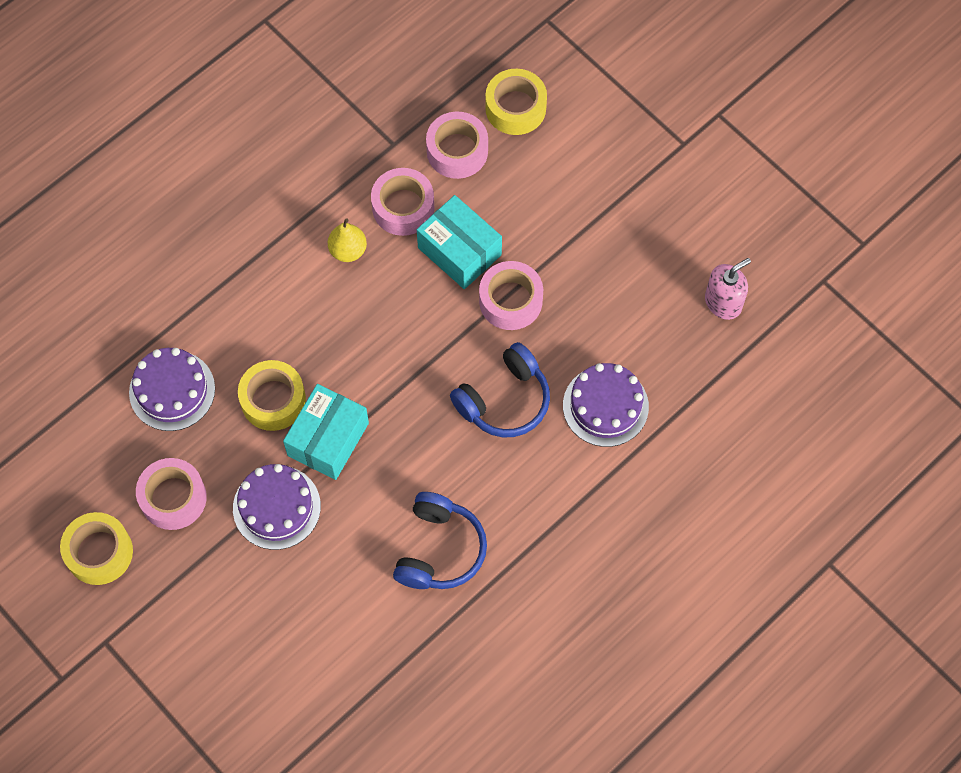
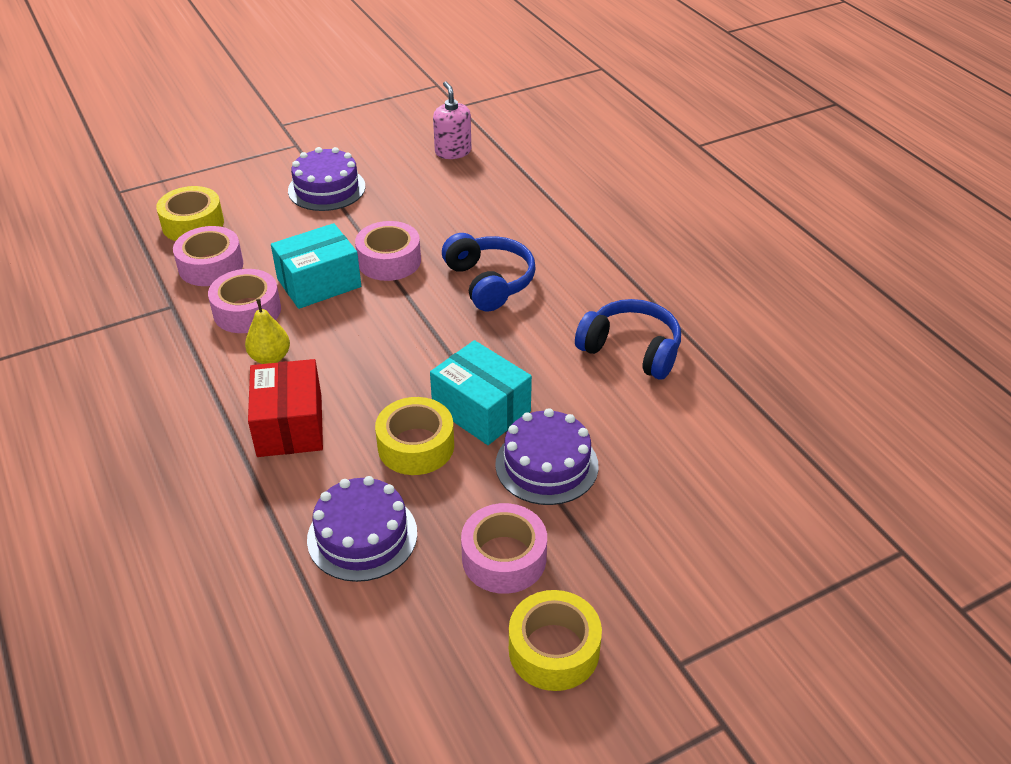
camera: 75 degrees left, 25 degrees down
(272, 296) = (290, 425): none -> red box
(605, 406) = (520, 226): purple cake -> purple cake (326, 188)

